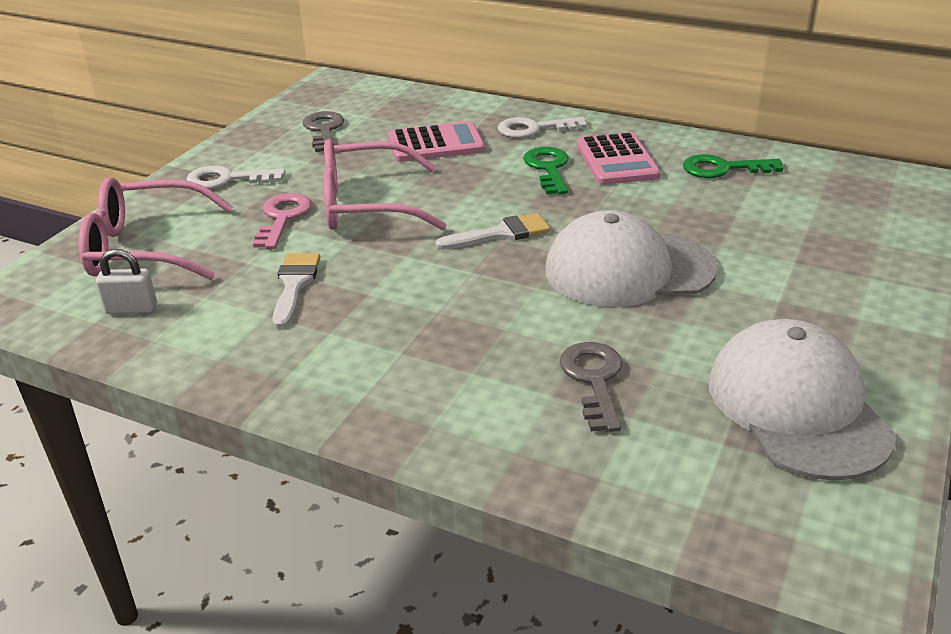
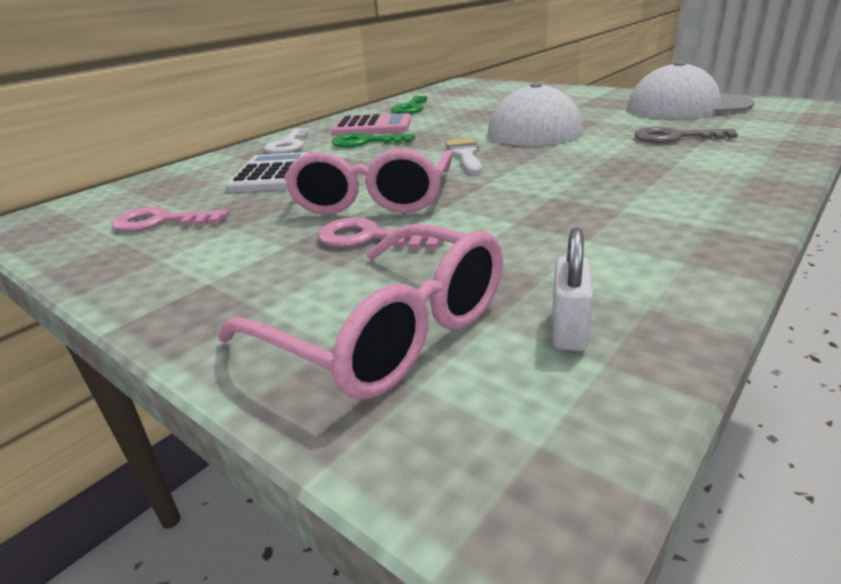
camera: 75 degrees left, 5 degrees down
(145, 248) = (388, 332): pink glasses -> pink glasses turned 60 degrees counterclockwise
(227, 179) = (225, 277): white key -> none
(294, 285) = (528, 227): white brush -> none
(324, 130) = (161, 222): grey key -> pink key
(436, 144) = (272, 174): pink calculator -> white calculator

